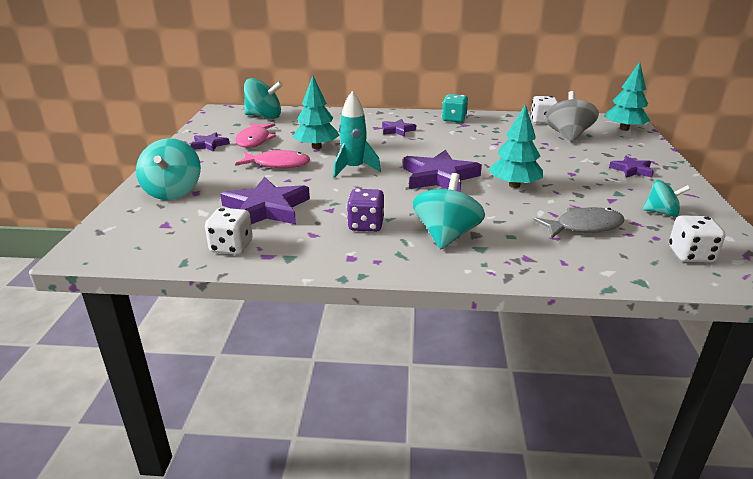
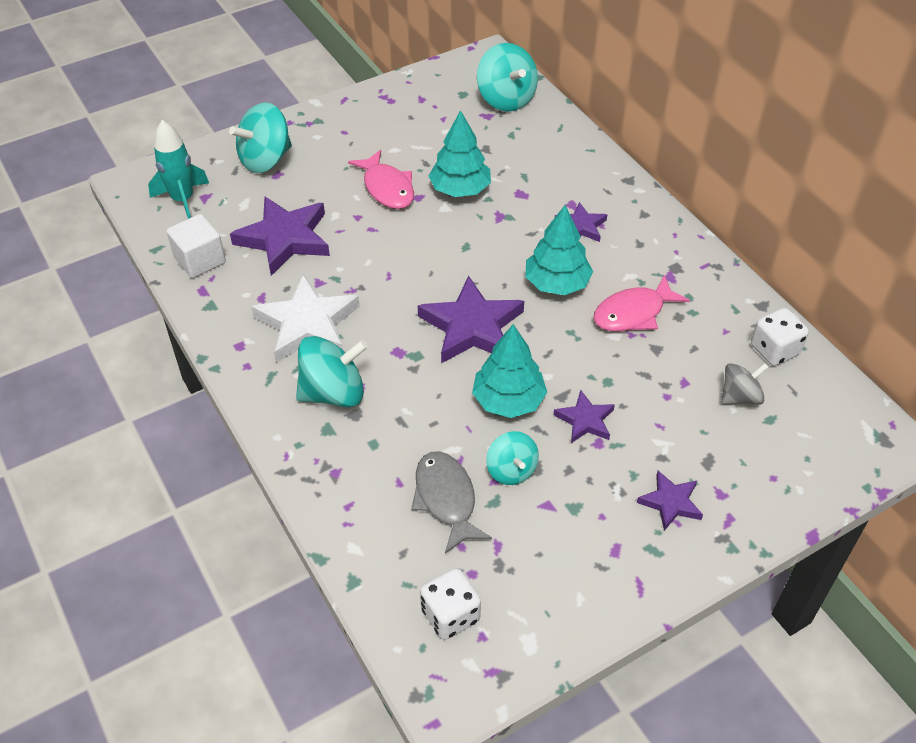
camera: 55 degrees right, 20 degrees up
(209, 145) = (388, 112): purple star -> purple star (585, 420)
(231, 247) = (200, 260): white dice -> white cube
(254, 140) = (431, 134): pink fish -> pink fish (633, 313)
(354, 169) = (429, 249): turquoise rocket -> turquoise rocket (183, 200)
(366, 225) = (307, 324): purple dice -> white star
(454, 119) = (678, 259): turquoise dice -> none
(567, 136) = (740, 397): grey spinning top -> grey spinning top, size x0.62
(584, 227) = (446, 499): grey fish -> grey fish turned 150 degrees counterclockwise
(624, 129) = (843, 452): turquoise tree -> turquoise tree (557, 283)
(661, 213) = (549, 565): turquoise spinning top -> turquoise spinning top (511, 470)

